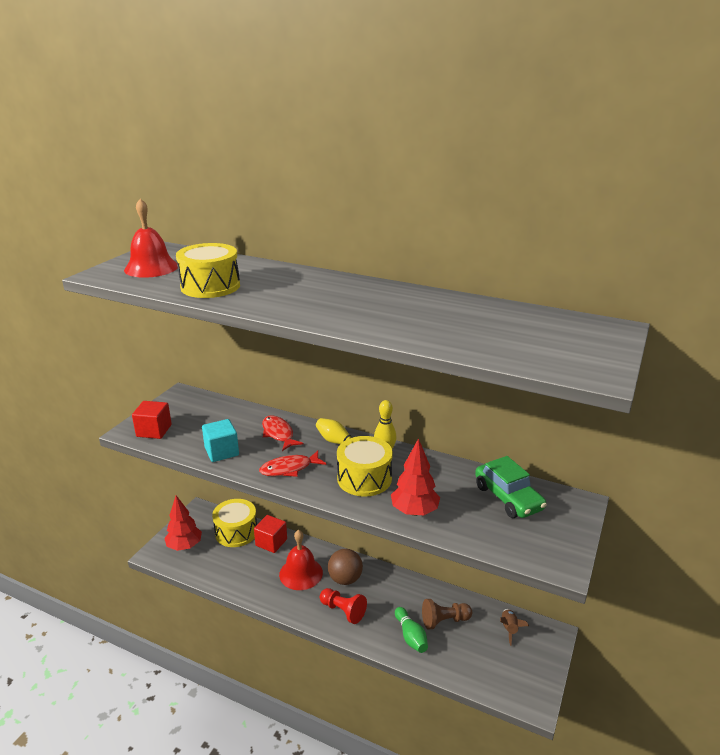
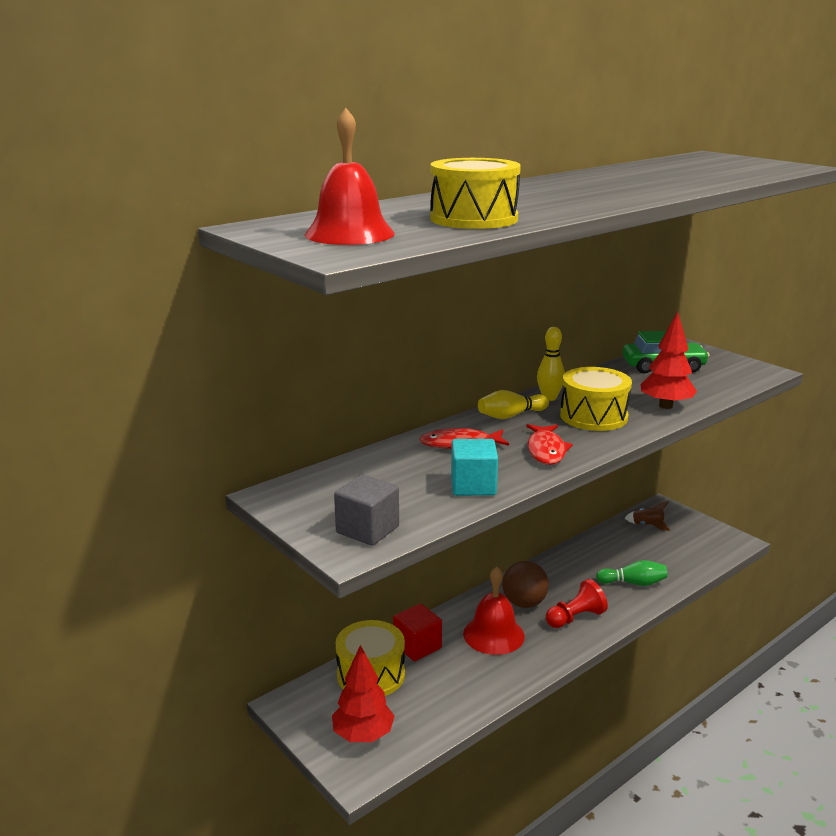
camera: 65 degrees left, 5 degrees down
(154, 431) = (367, 529): red cube -> grey cube
(444, 621) = (621, 557): brown pawn -> none

